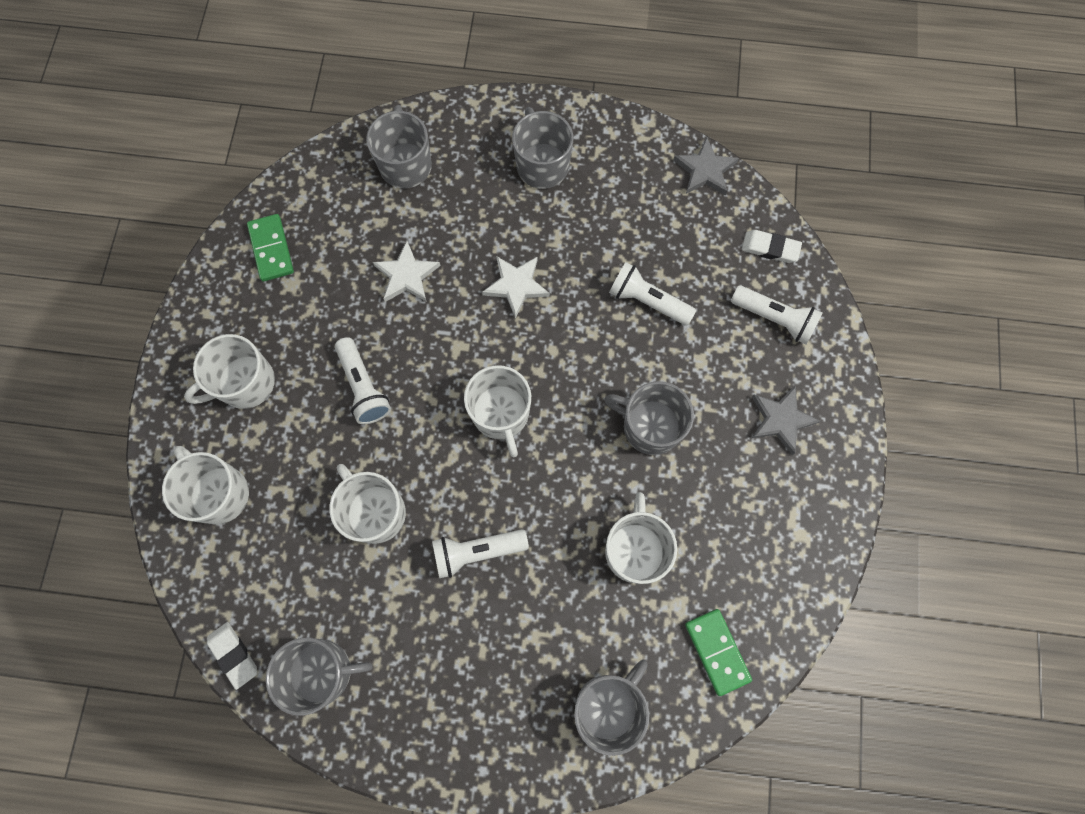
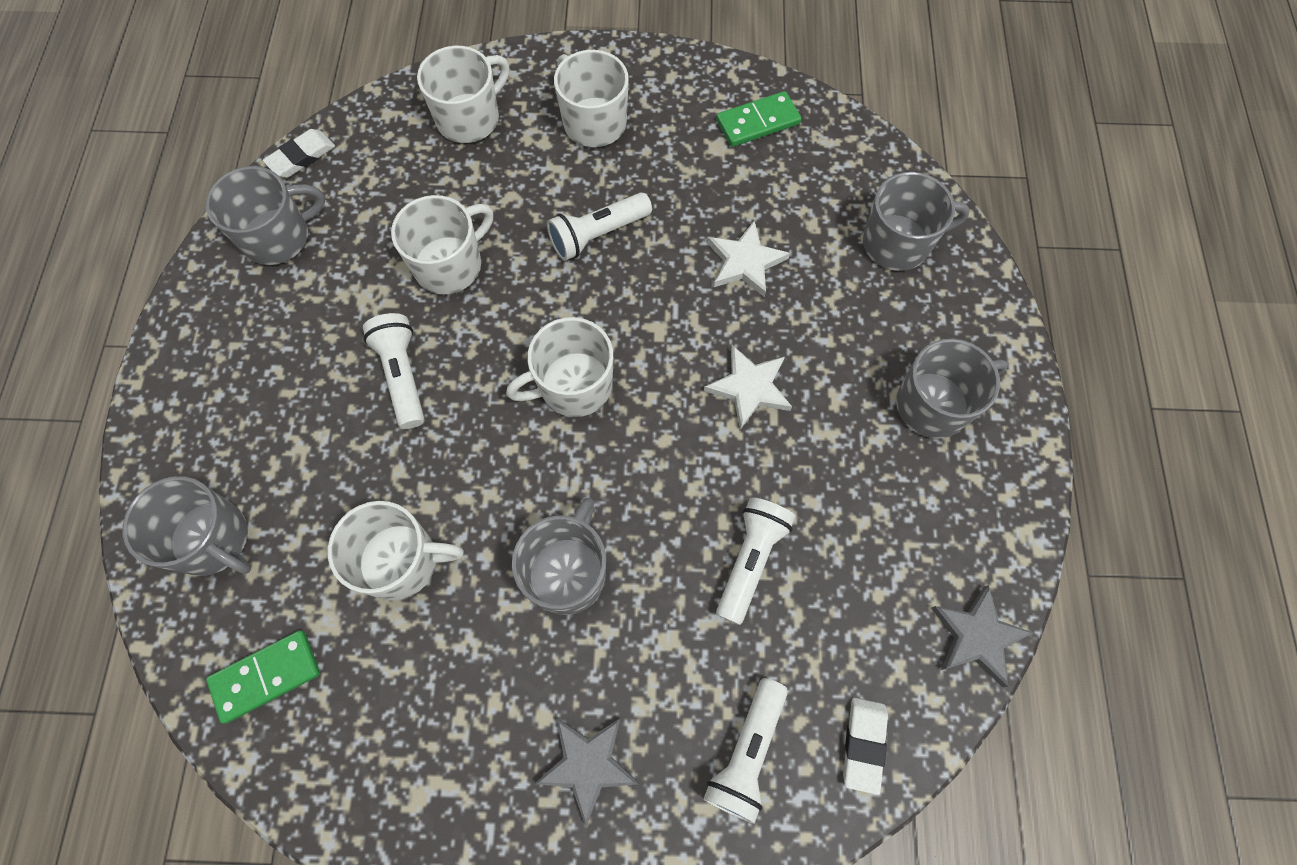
camera: 85 degrees right, 5 degrees down
(322, 671) = (278, 237): grey mug -> grey mug turned 105 degrees counterclockwise

